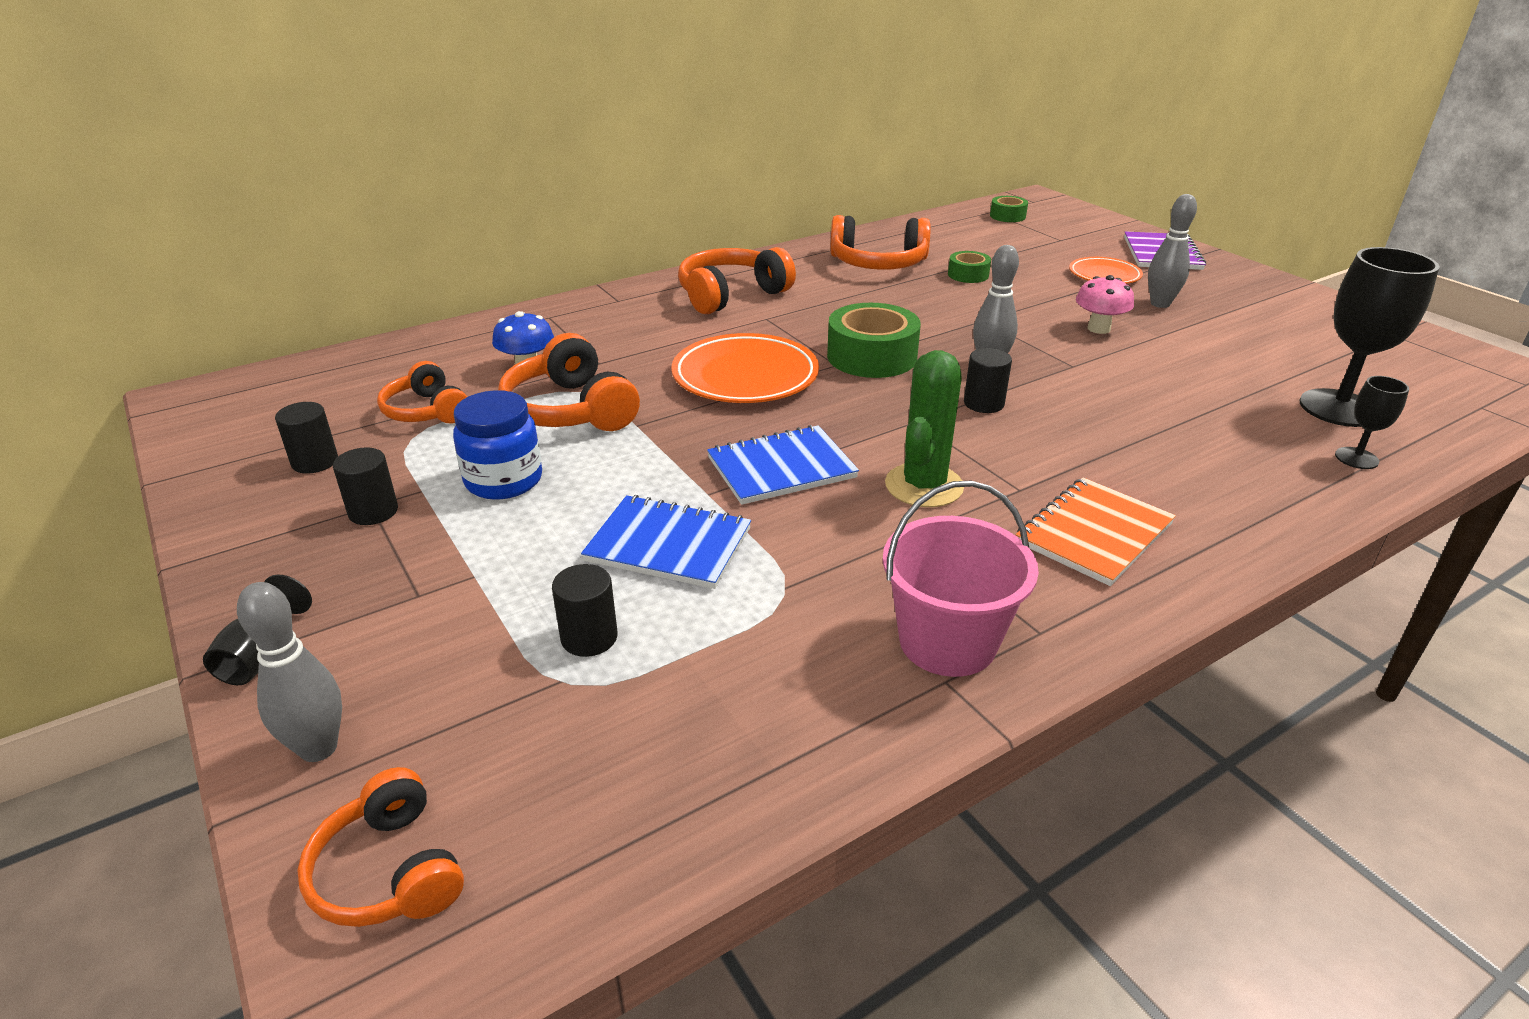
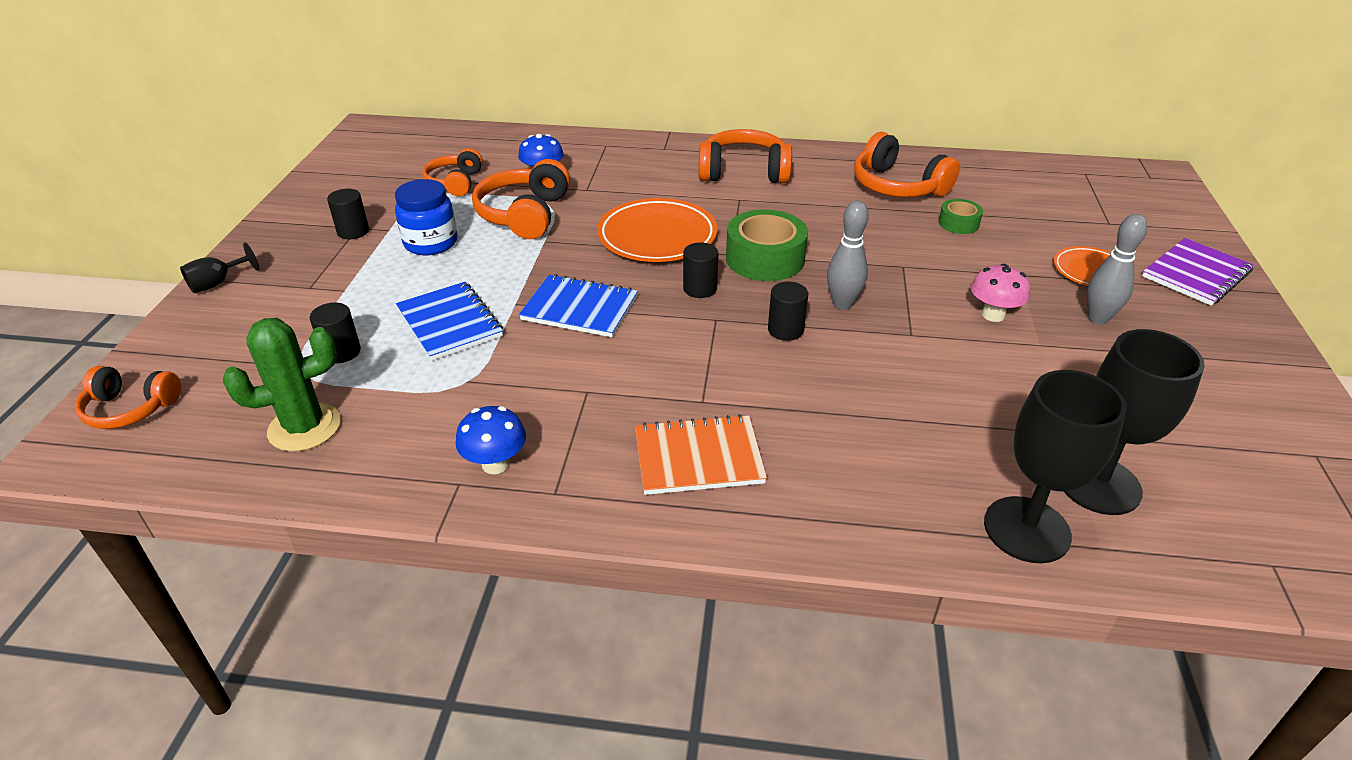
camera: 40 degrees right, 5 degrees up
(315, 462) = (368, 190): black cylinder -> black cylinder (700, 289)
(318, 748) = (180, 339): grey bowling pin -> none
(389, 871) = (130, 409): orange headphones -> orange headphones turned 90 degrees counterclockwise
(924, 486) = (644, 365): green cactus -> green cactus (304, 427)
(947, 642) = (495, 464): pink bucket -> blue mushroom
(1007, 216) = (1095, 183): green tape -> none
(1356, 458) = (1026, 529): black goblet -> black goblet, size x2.01

